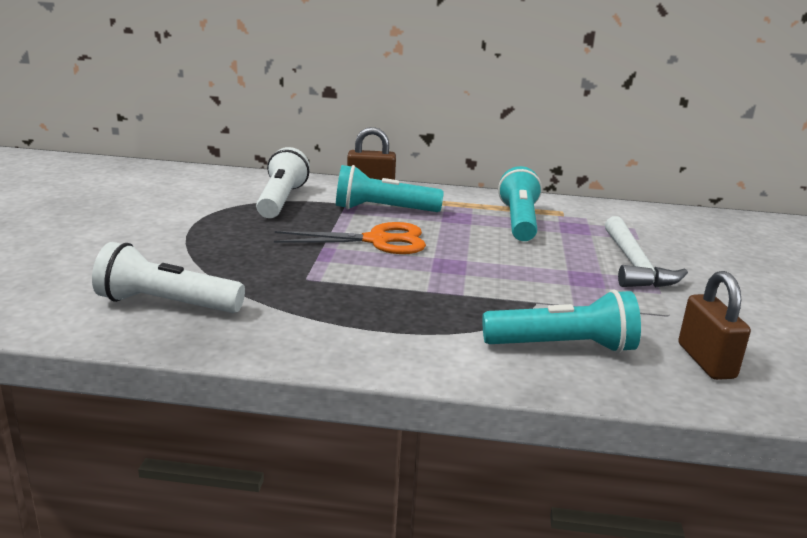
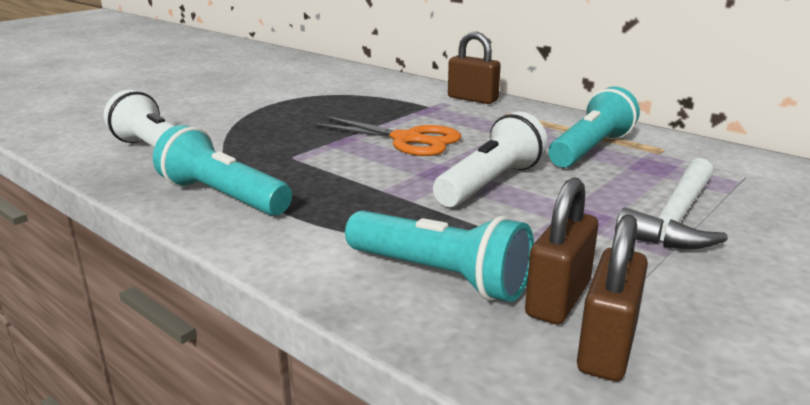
camera: 35 degrees right, 0 degrees up
(281, 200) = (376, 96): white flashlight -> white flashlight (490, 183)
(383, 210) = (456, 116): turquoise flashlight -> turquoise flashlight (222, 196)
(645, 340) = (558, 299): none -> brown padlock

